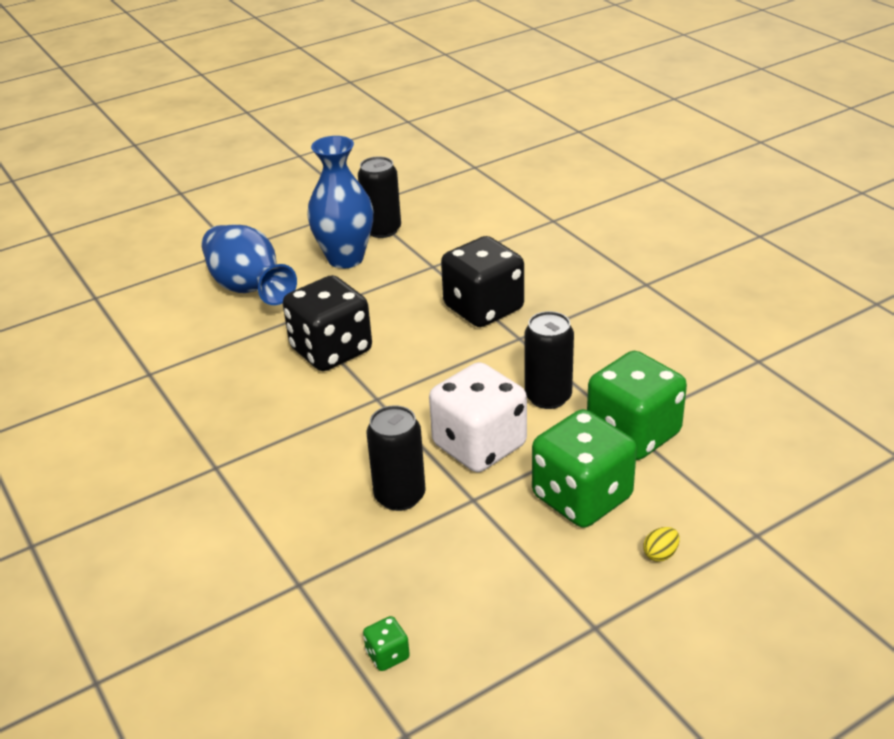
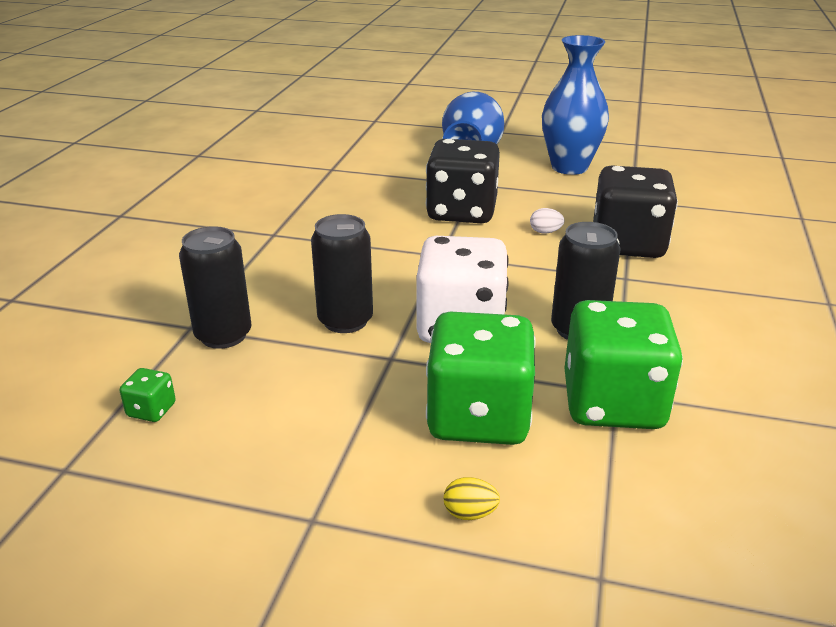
camera: 45 degrees right, 5 degrees down
(382, 230) = (629, 163): black can -> black can (223, 335)
(417, 331) = (545, 232): none -> white egg

